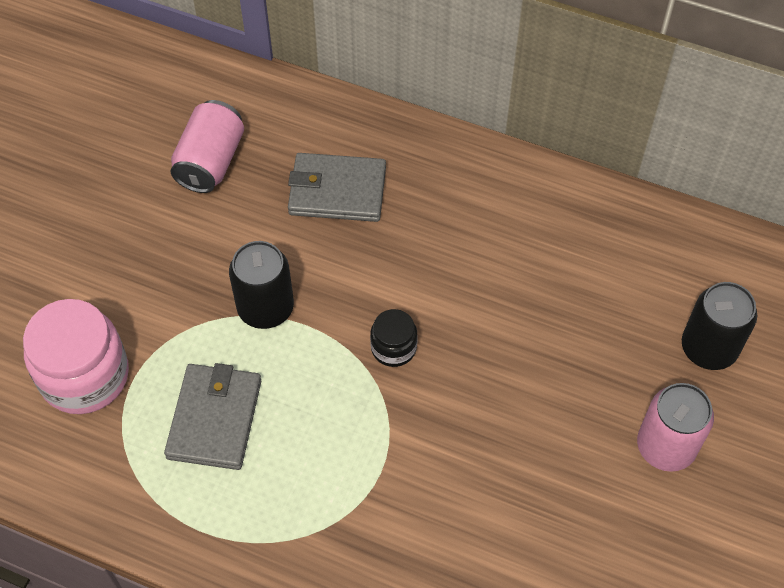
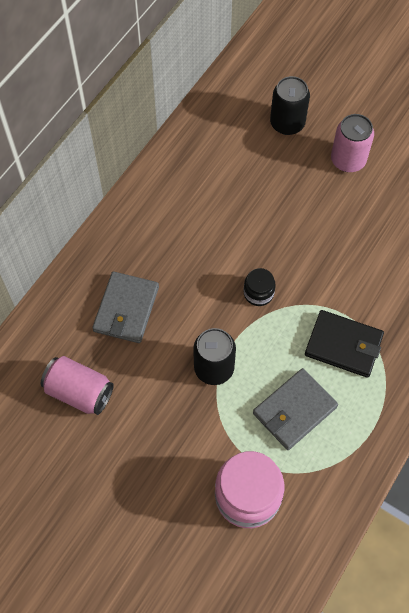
camera: 80 degrees left, 5 degrees up
(214, 418) = (294, 410): grey wallet -> grey wallet turned 60 degrees counterclockwise
(328, 474) = (343, 345): none -> black wallet

